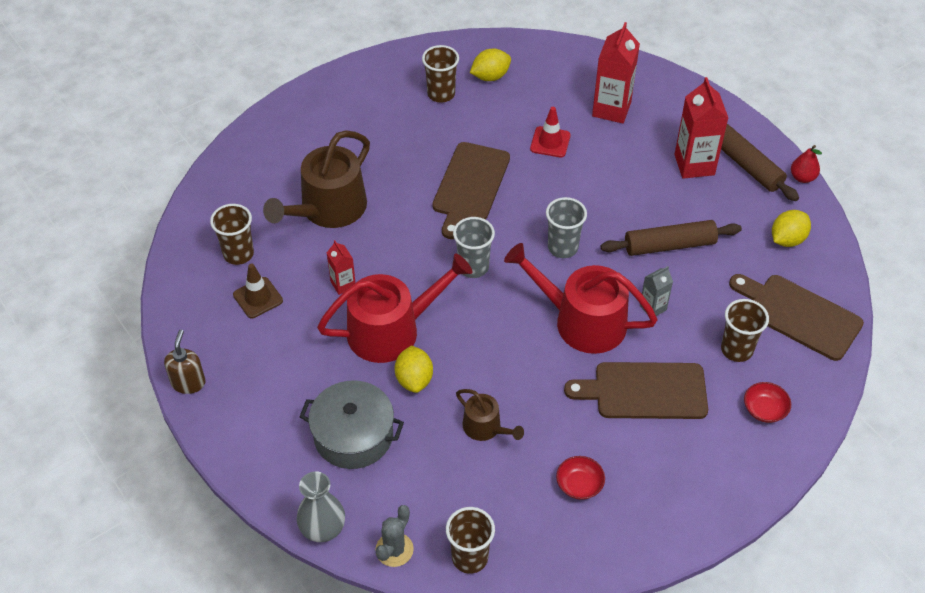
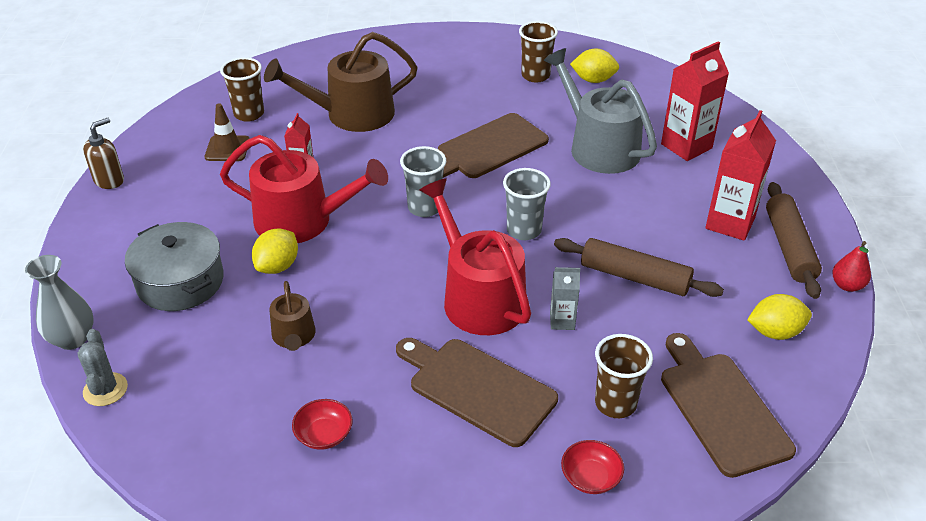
camera: 35 degrees right, 10 degrees down
(394, 549) = (105, 389): grey cactus -> grey cactus turned 75 degrees counterclockwise
(470, 558) = (157, 436): brown cup -> none
(550, 142) = (598, 147): red traffic cone -> grey watering can

